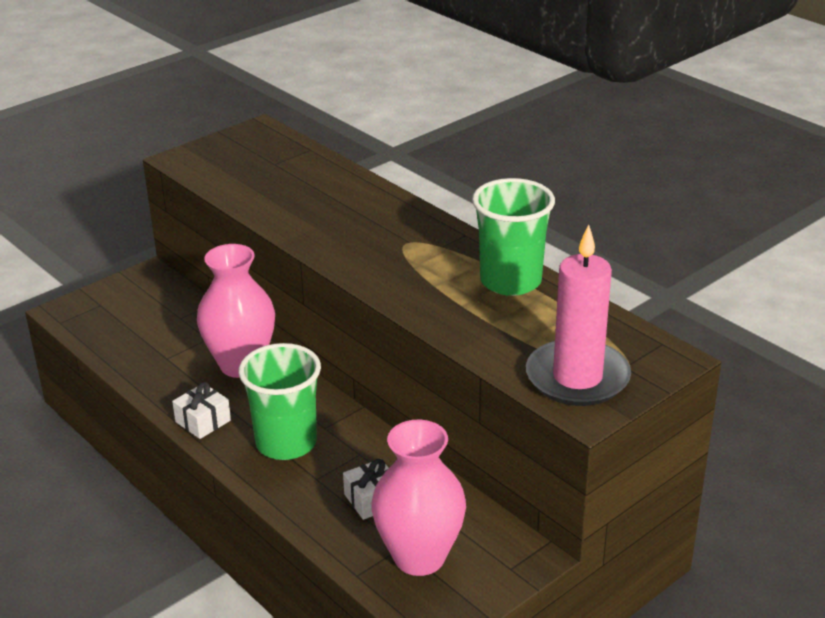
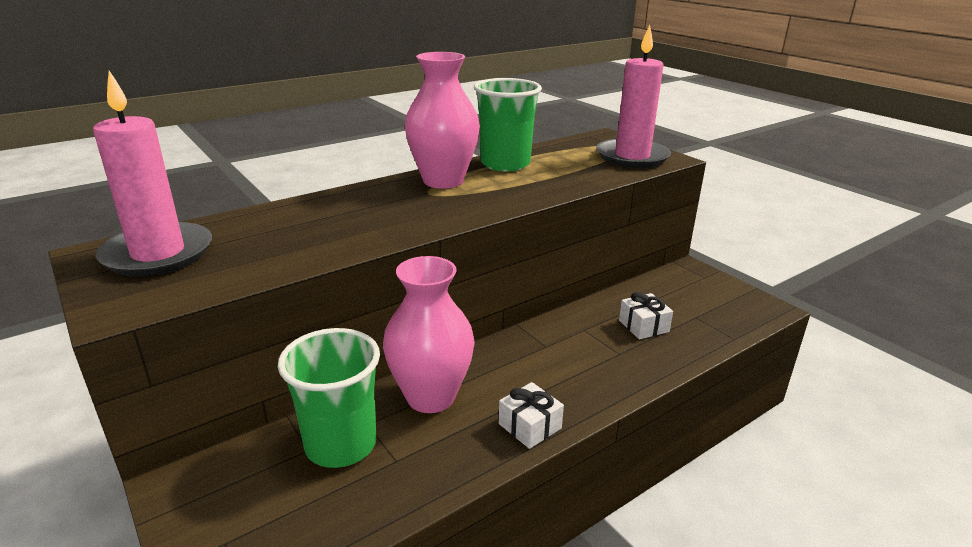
camera: 85 degrees left, 5 degrees down
(259, 150) = (158, 254): none -> pink candle
(286, 443) = (569, 369): green cup -> green cup (341, 444)
(419, 557) = (705, 309): pink vase -> pink vase (443, 181)

